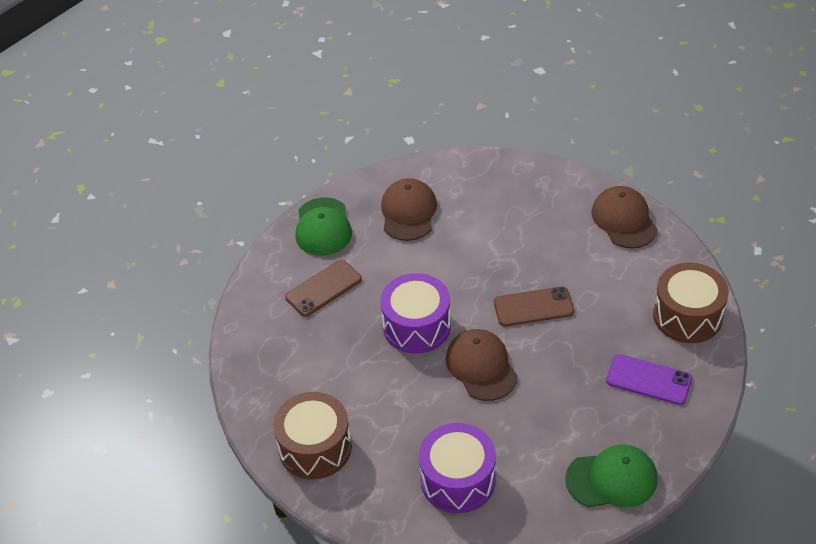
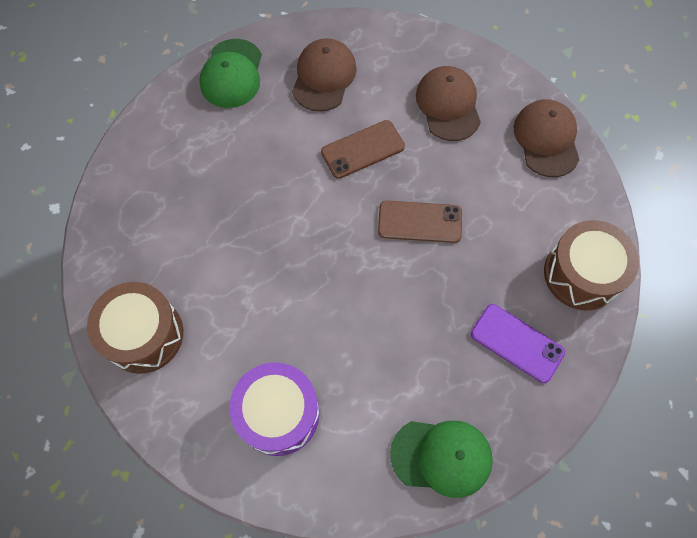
camera: 10 degrees right, 20 degrees up
(323, 288) = (210, 146): brown phone -> brown phone (363, 149)
(416, 326) = (291, 215): purple drum -> none
(481, 366) = (344, 281): brown cap -> brown cap (448, 105)

